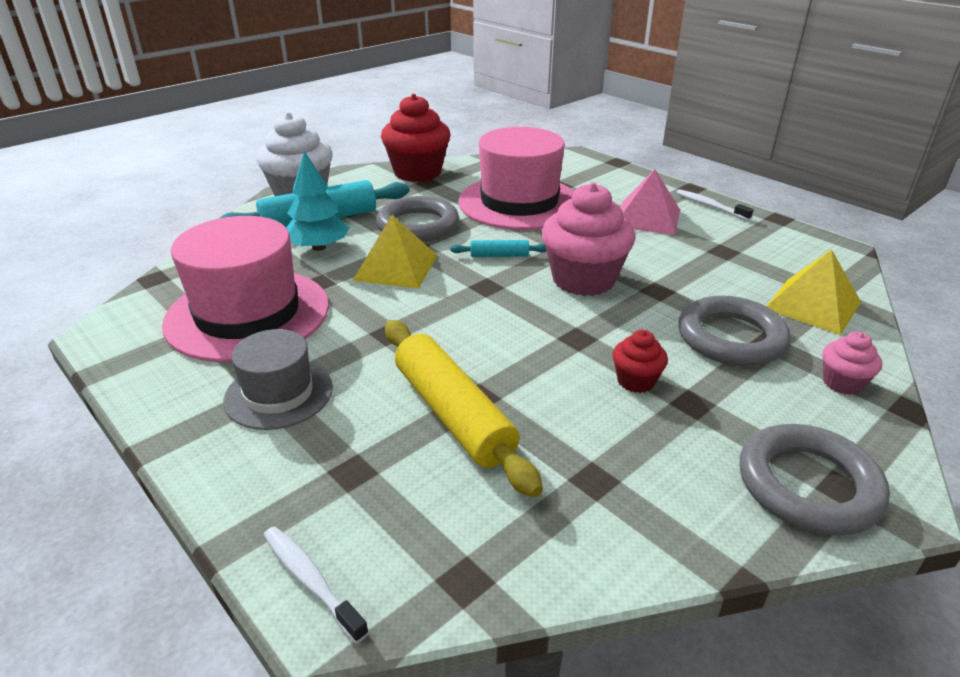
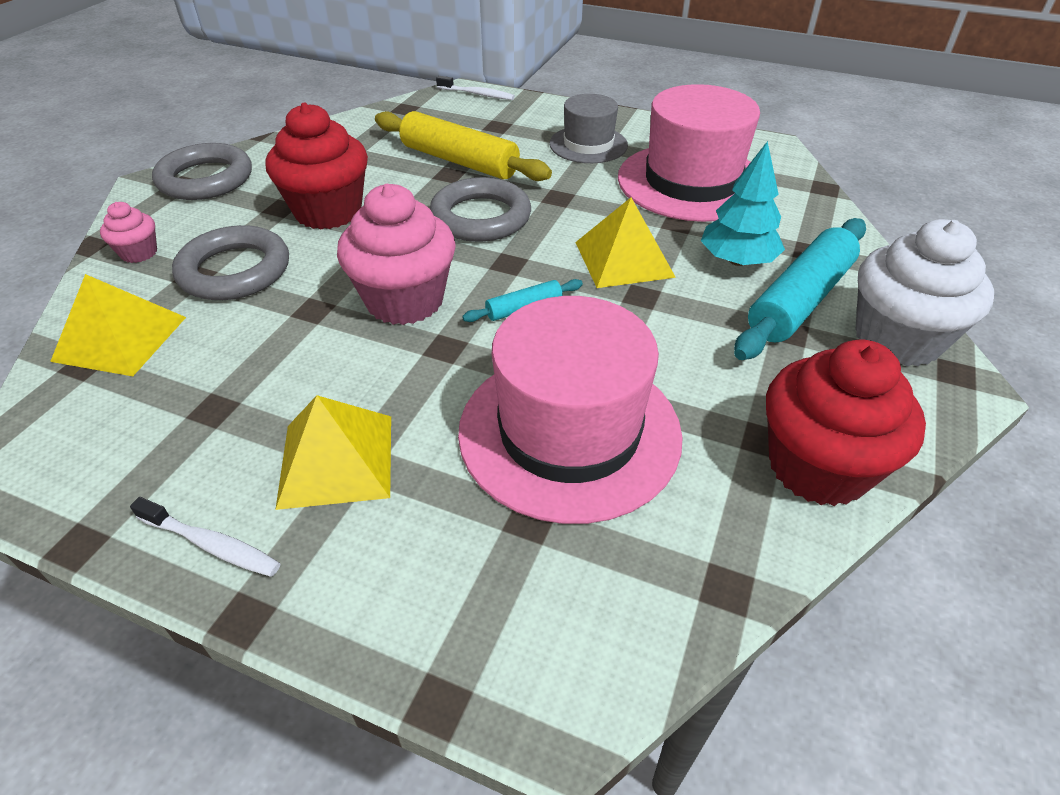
camera: 155 degrees right, 10 degrees up
(418, 226) = (668, 328): grey ring -> grey ring (481, 217)
(636, 381) = (328, 211): red cupcake -> red cupcake, size x2.06
(647, 217) = (336, 460): pink pyramid -> yellow pyramid

